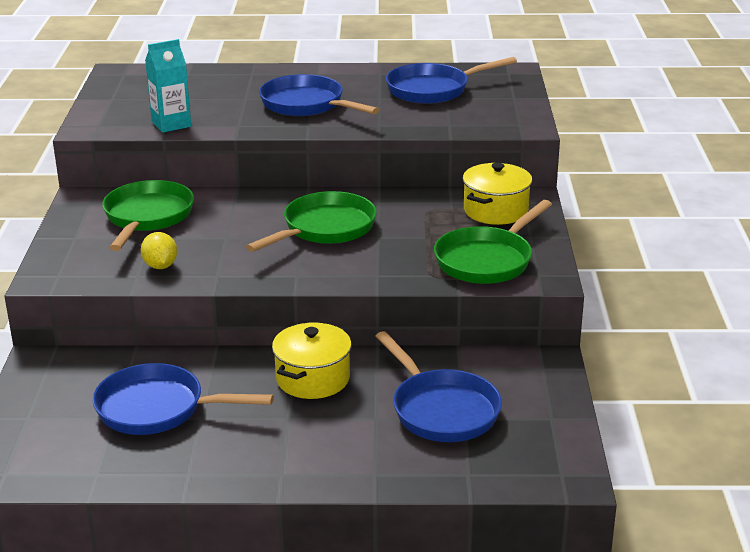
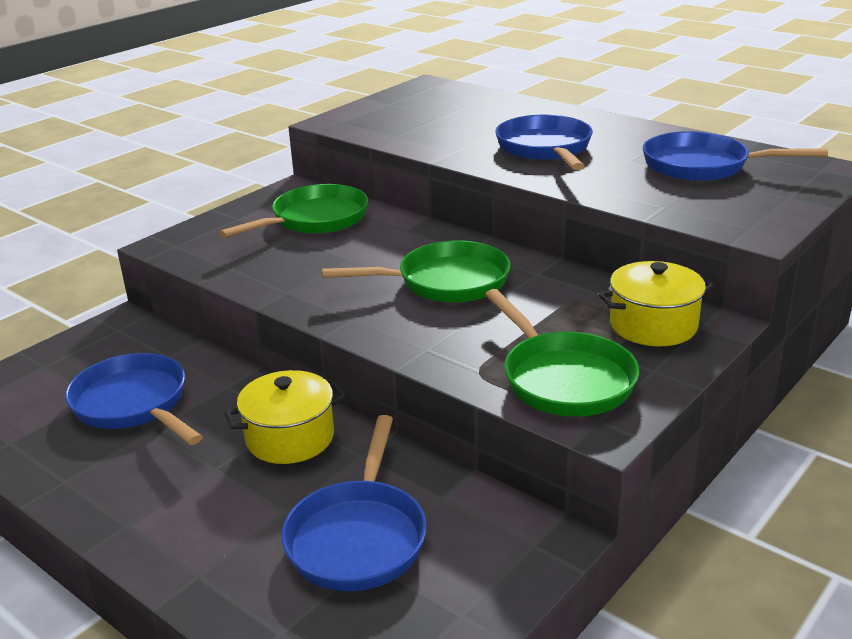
camera: 40 degrees right, 0 degrees up
(160, 266) = (257, 266): yellow lemon -> none
(171, 124) = (397, 136): turquoise carton -> none
(487, 260) = (563, 378): green pan -> green pan turned 105 degrees counterclockwise

